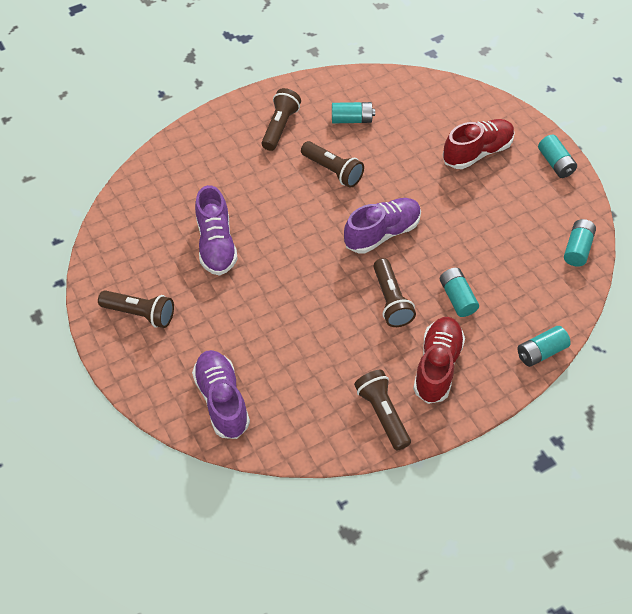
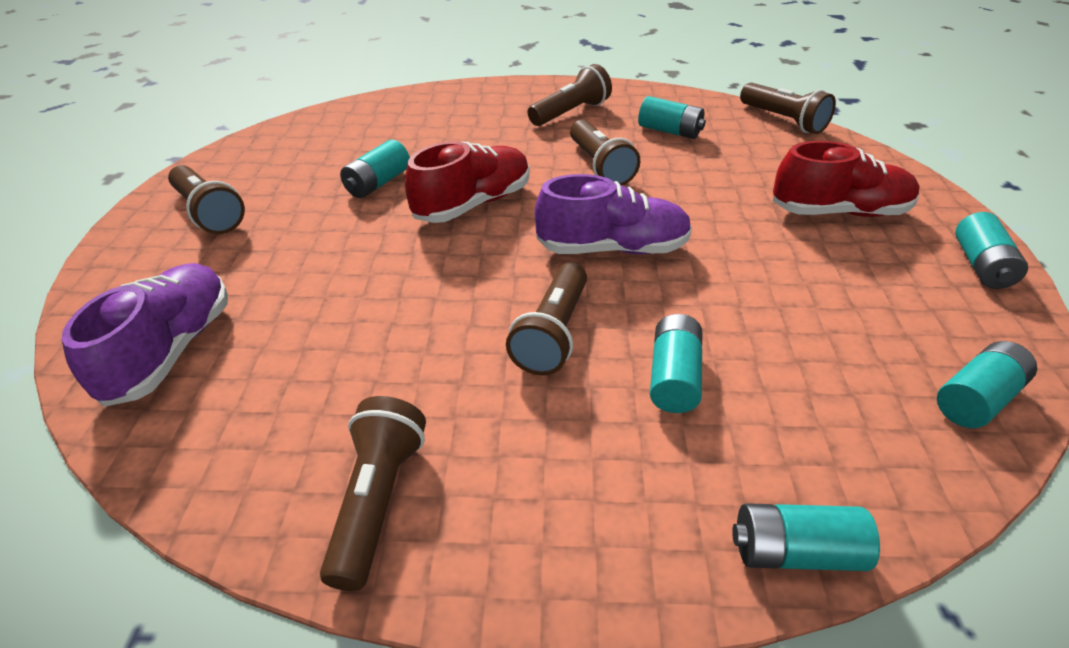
camera: 30 degrees right, 15 degrees down
(216, 244) = (378, 183): purple shoe -> turquoise battery
(411, 80) = (783, 120): none -> brown flashlight
(437, 366) = (550, 469): red shoe -> red shoe (473, 204)

